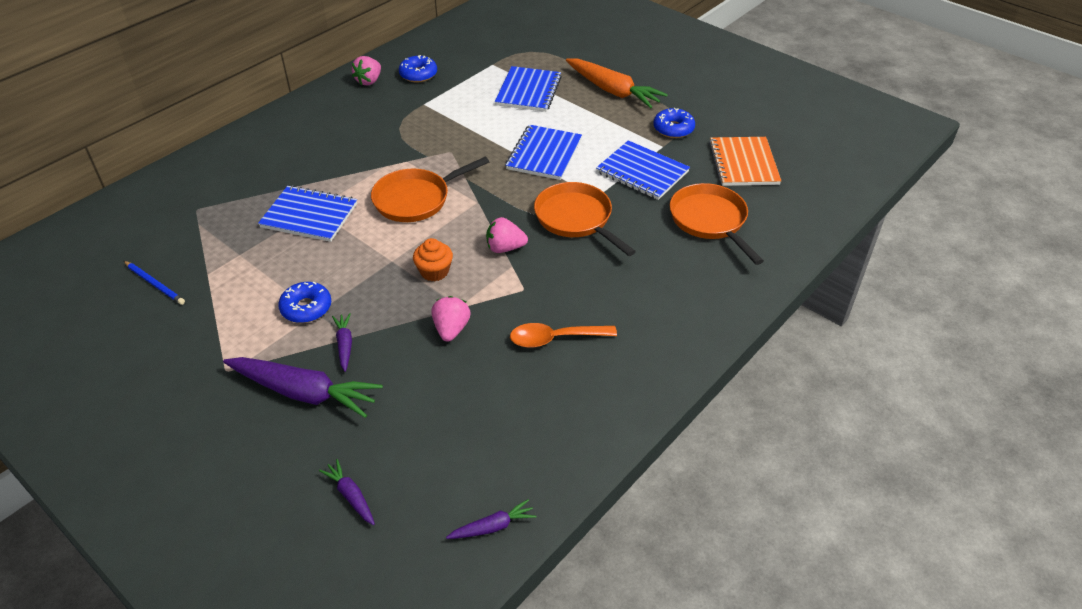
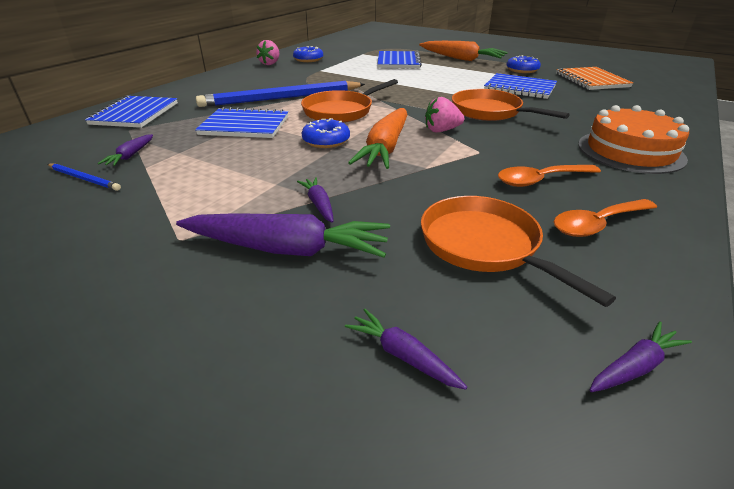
camera: 10 degrees left, 10 degrees down
(195, 254) = (130, 156): none -> purple carrot
(306, 308) = (263, 181): blue donut -> blue donut (326, 141)
(360, 165) = (281, 98): none -> blue pencil
(434, 271) = (385, 148): orange cupcake -> orange carrot
(451, 329) = (429, 183): pink strawberry -> none
(544, 154) = (434, 85): blue notebook -> blue notebook (135, 114)
(565, 400) = (597, 224): none -> orange spoon
(676, 307) = (630, 151): none -> orange cake
(710, 221) = (600, 106): orange pan -> orange pan (484, 246)

